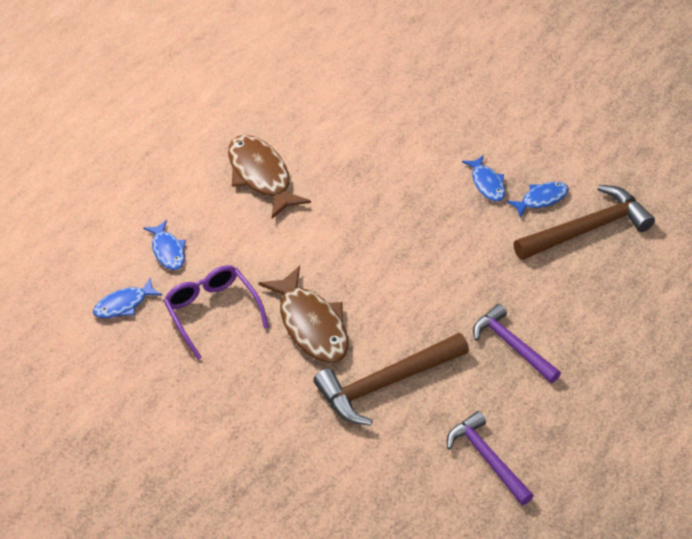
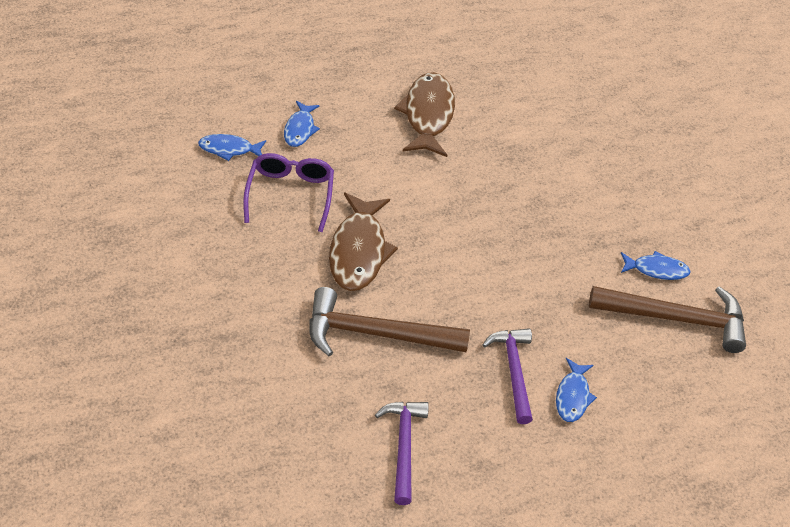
camera: 30 degrees right, 0 degrees up
(487, 184) = (618, 229): blue fish -> blue fish (572, 396)

